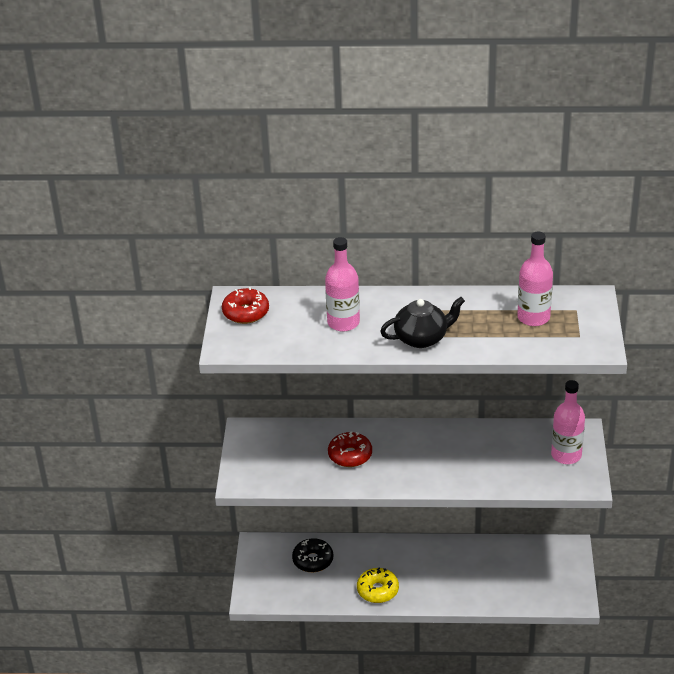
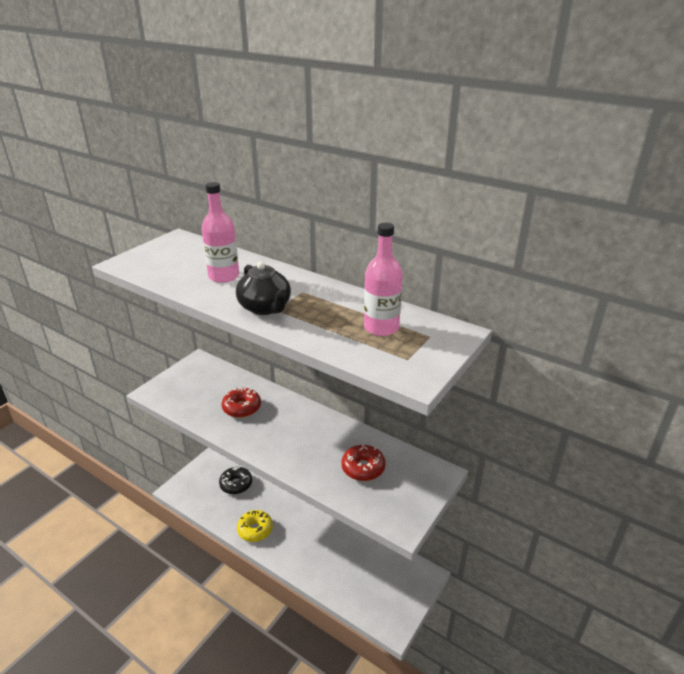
camera: 30 degrees right, 5 degrees down
(246, 312) = (171, 248): red donut -> red donut (363, 468)
(422, 338) = (265, 308): black teapot -> black teapot turned 45 degrees clockwise
(566, 455) = (407, 488): pink bottle -> none

